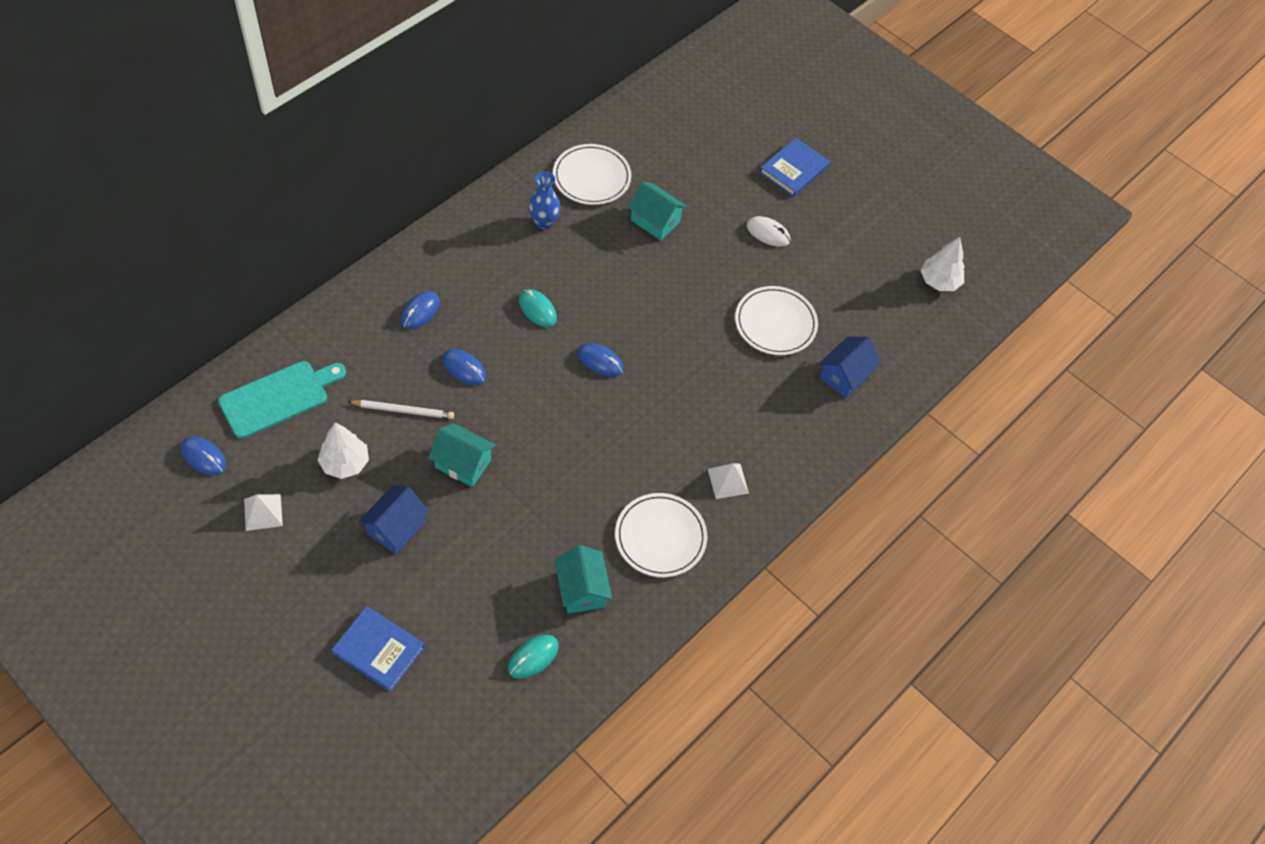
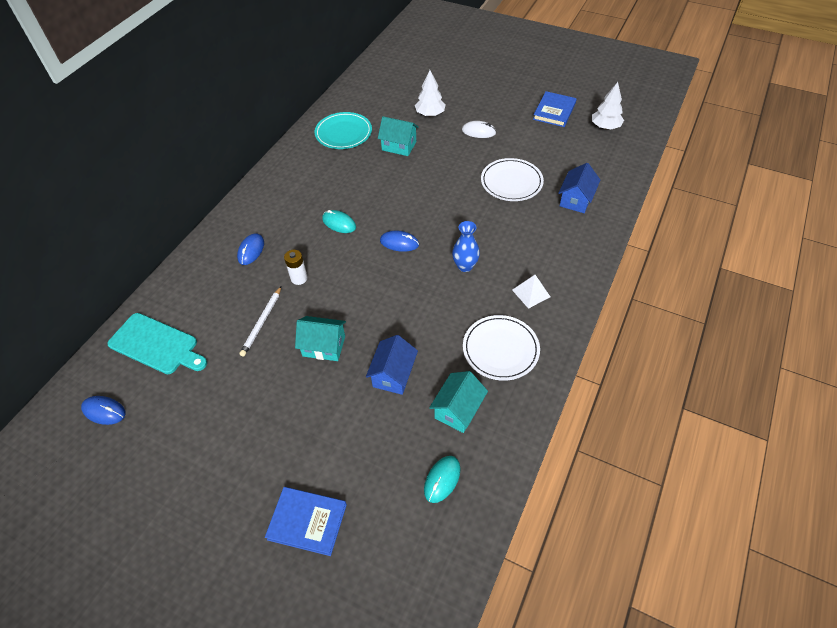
camera: 10 degrees left, 5 degrees down
(263, 512) = (168, 439): white pyramid -> none
(278, 397) = (156, 345): turquoise cutting board -> turquoise cutting board turned 75 degrees clockwise
(345, 463) = (227, 377): white tree -> white tree (430, 114)
(396, 528) = (287, 413): blue house -> blue house (393, 375)
(403, 410) = (262, 322): white pencil -> white pencil turned 120 degrees clockwise
(464, 368) = (299, 278): blue mouse -> white battery
(544, 222) = (321, 168): blue vase -> blue vase (465, 266)
(582, 589) = (458, 410): turquoise house -> turquoise house turned 60 degrees clockwise
(591, 177) = (343, 133): white plate -> turquoise plate
(794, 170) = (477, 92): blue book -> blue book (554, 111)

